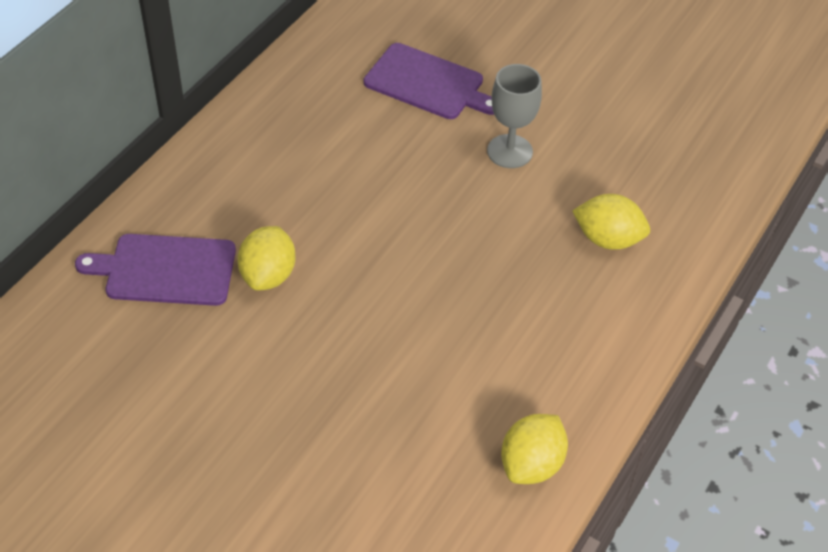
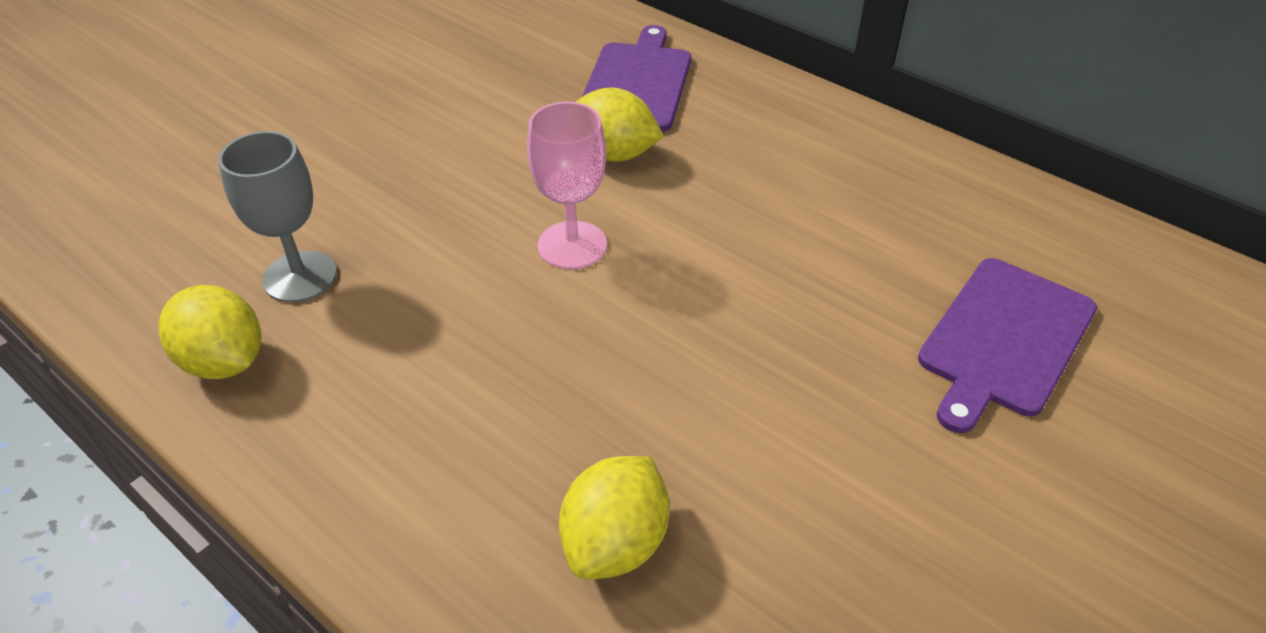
camera: 100 degrees right, 5 degrees down
(379, 287) = (572, 245): none -> pink goblet
(509, 151) = (842, 429): grey goblet -> grey goblet (300, 277)

